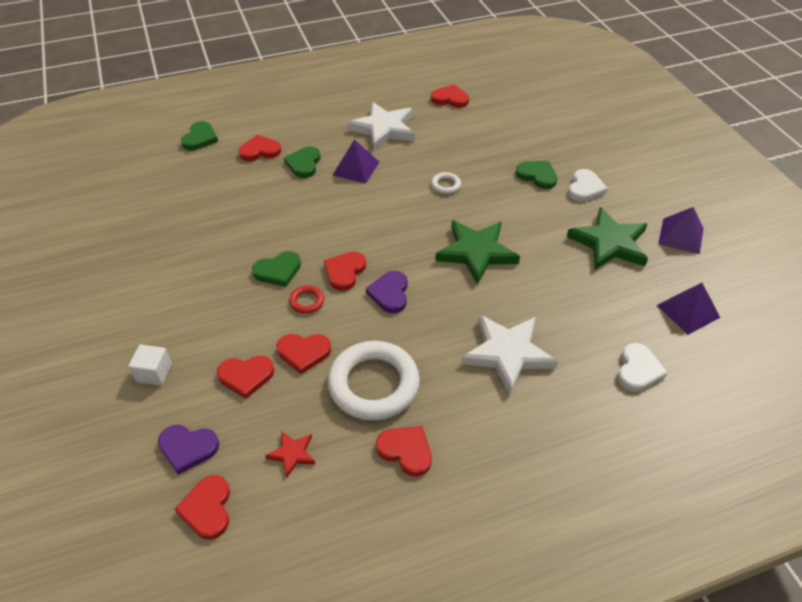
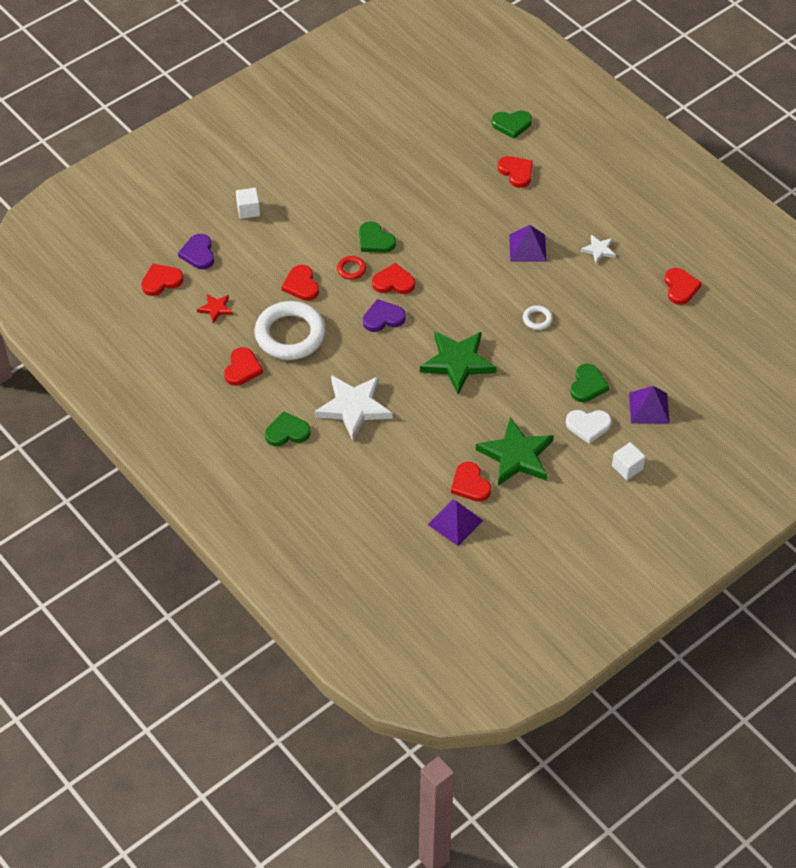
camera: 70 degrees right, 5 degrees up
(246, 376) = (267, 260): red heart -> red heart (470, 484)
(304, 164) = (514, 209): green heart -> green heart (287, 432)
(384, 129) = (599, 250): white star -> white star, size x0.48
(638, 370) = (373, 494): white heart -> none
(639, 178) = (627, 467): none -> white cube
(681, 236) = (553, 509): purple pyramid -> purple pyramid (649, 408)

